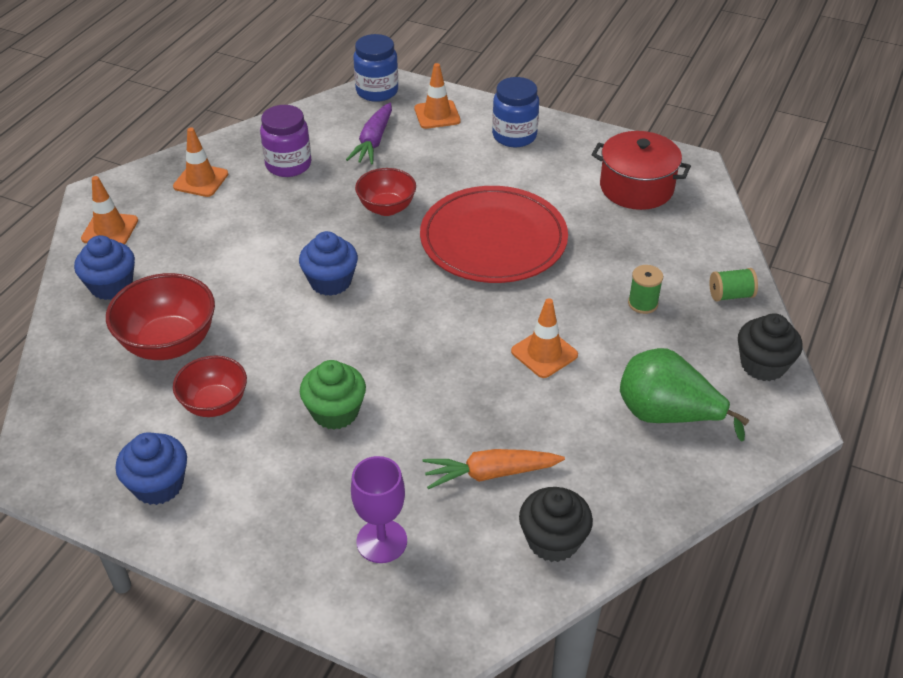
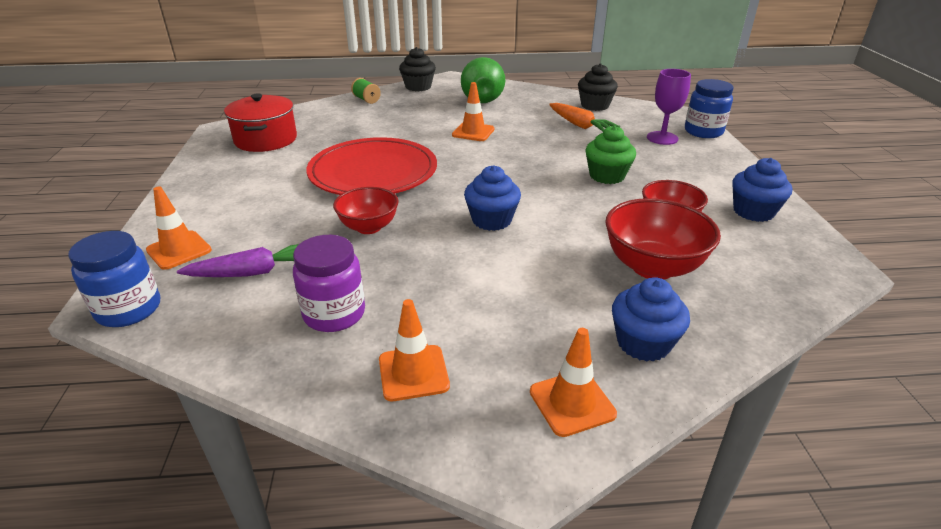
camera: 120 degrees left, 10 degrees down
(514, 136) = (208, 199): blue jar -> blue jar (703, 132)
(642, 303) = (397, 117): green spool -> none

